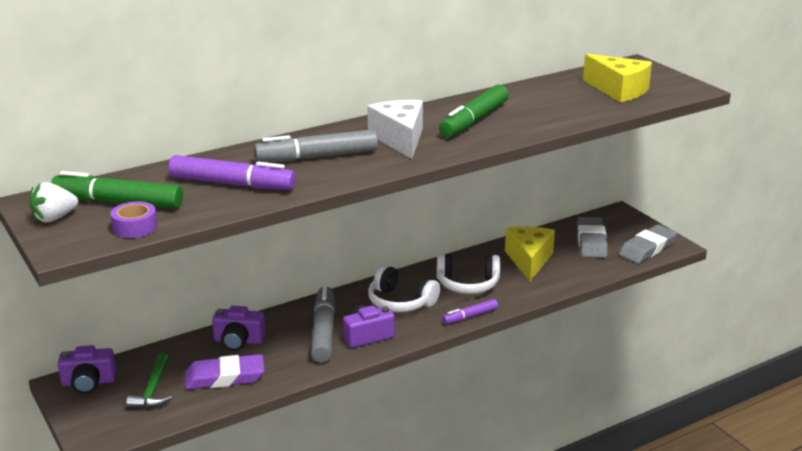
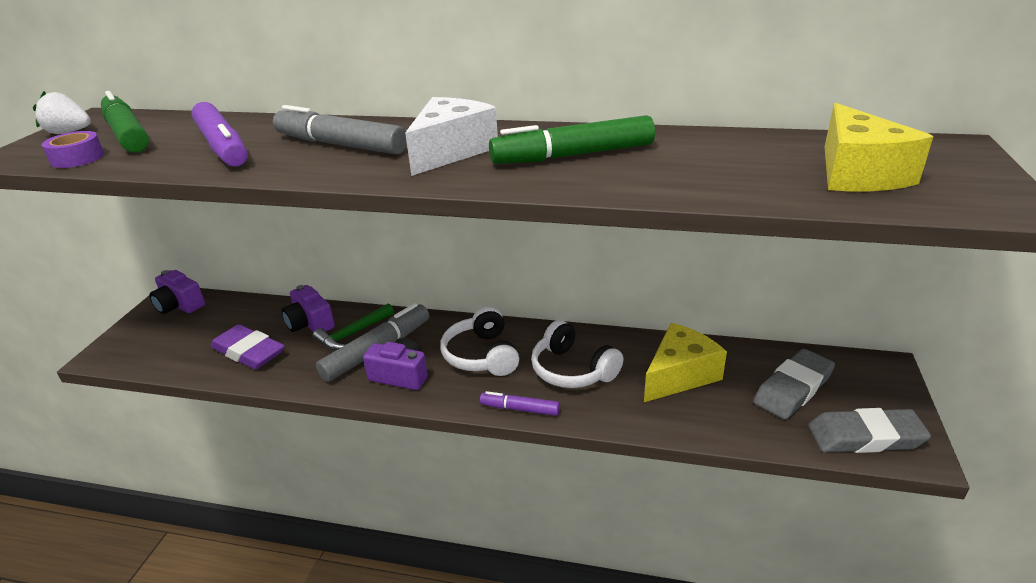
camera: 45 degrees right, 5 degrees up
(153, 390) = (196, 335): green hammer -> green hammer (353, 334)

